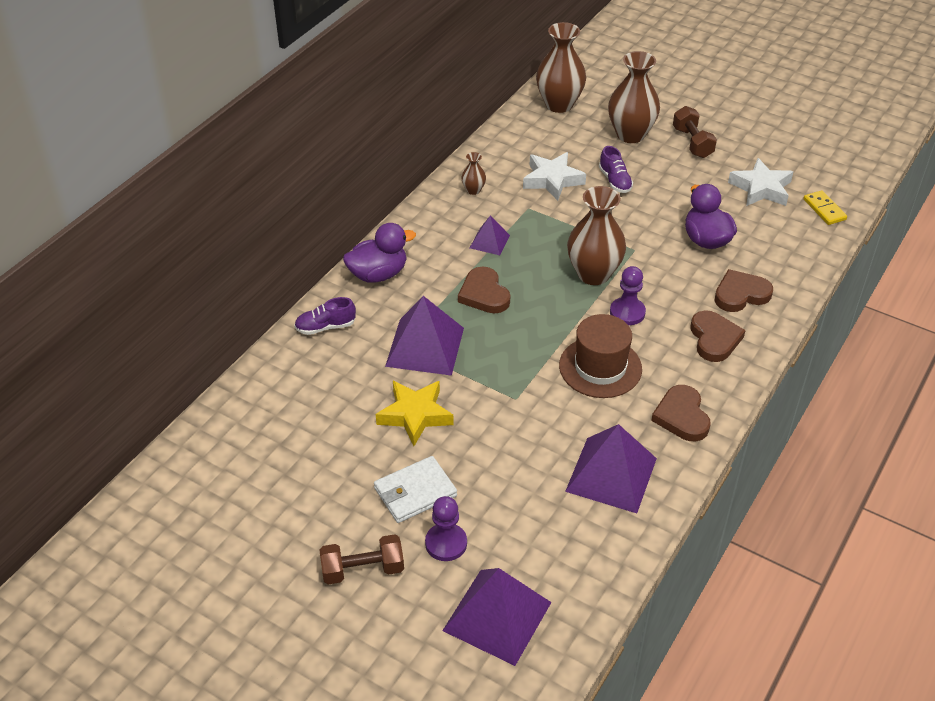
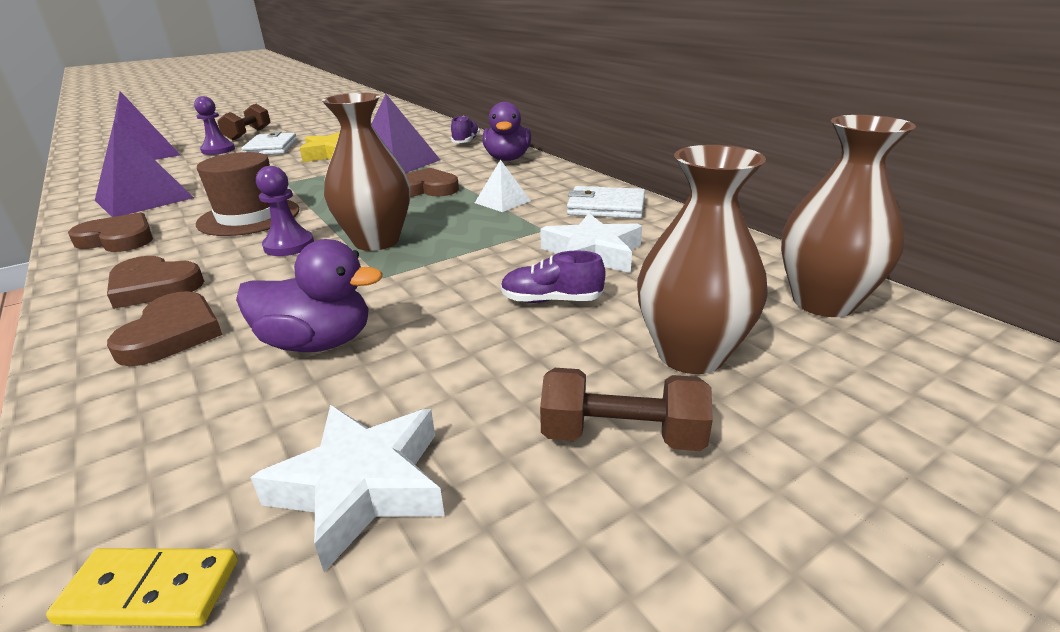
camera: 115 degrees right, 15 degrees down
(473, 190) = (606, 207): brown vase -> white wallet
(489, 241) = (502, 201): purple pyramid -> white pyramid

